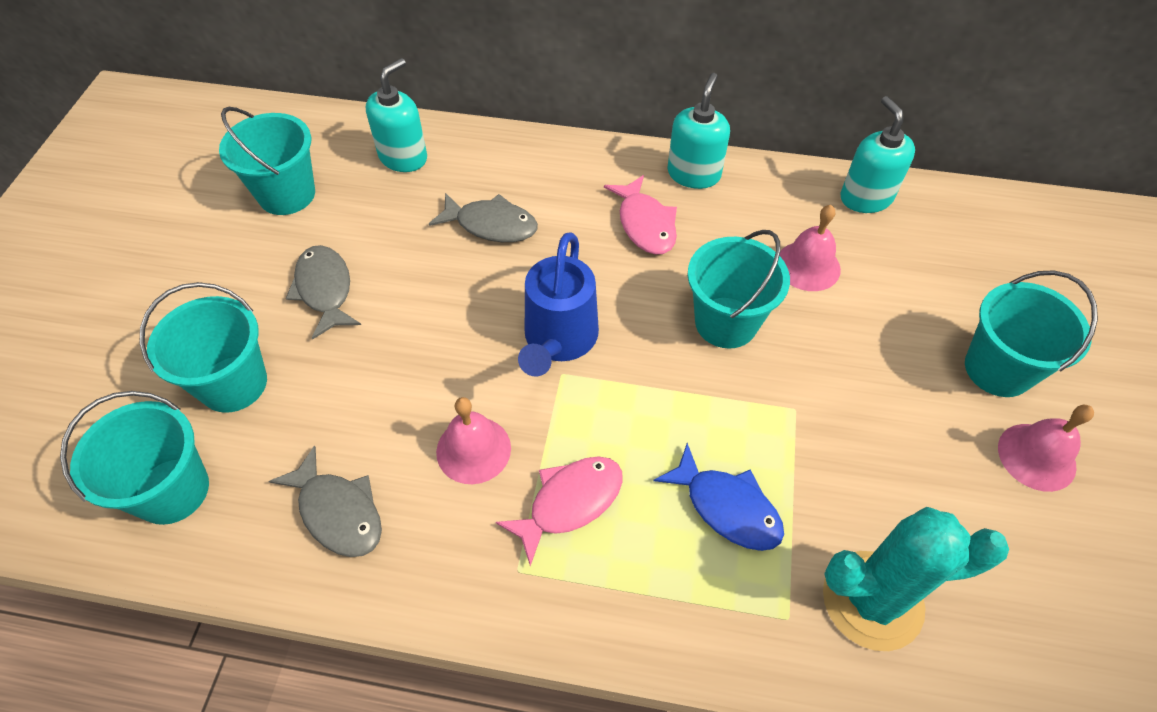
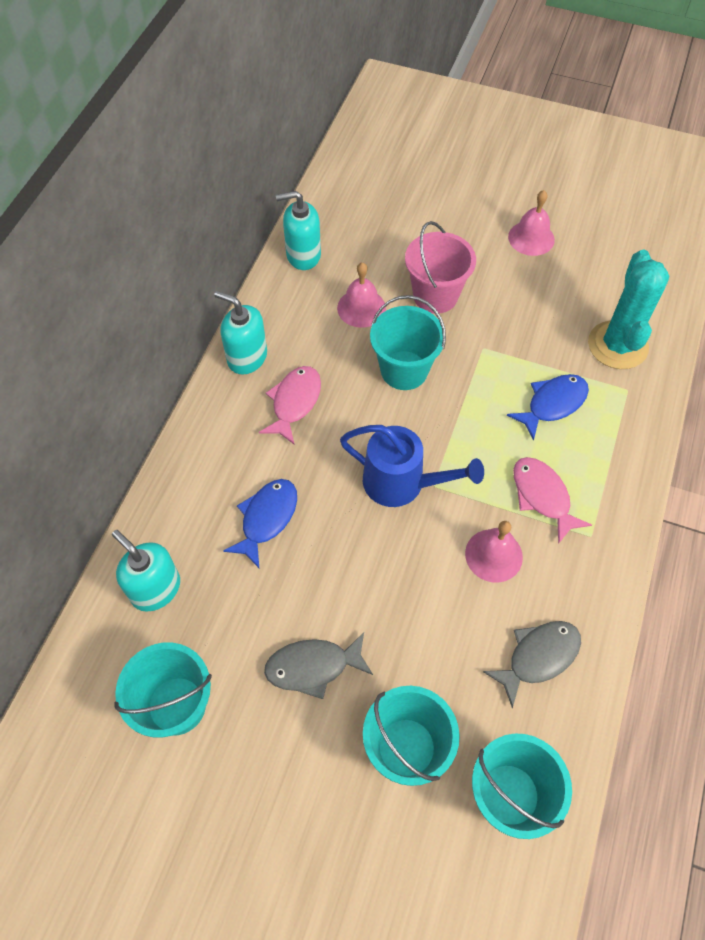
camera: 80 degrees left, 5 degrees up
(491, 225) = (266, 519): grey fish -> blue fish
(645, 224) = (294, 402): pink fish -> pink fish turned 60 degrees counterclockwise
(863, 343) = (435, 296): none -> pink bucket
(998, 369) = (467, 234): turquoise bucket -> none

